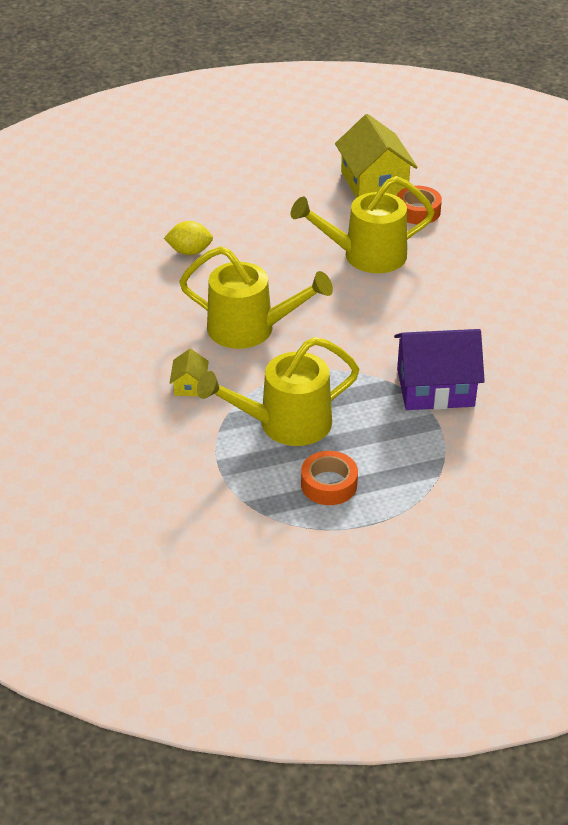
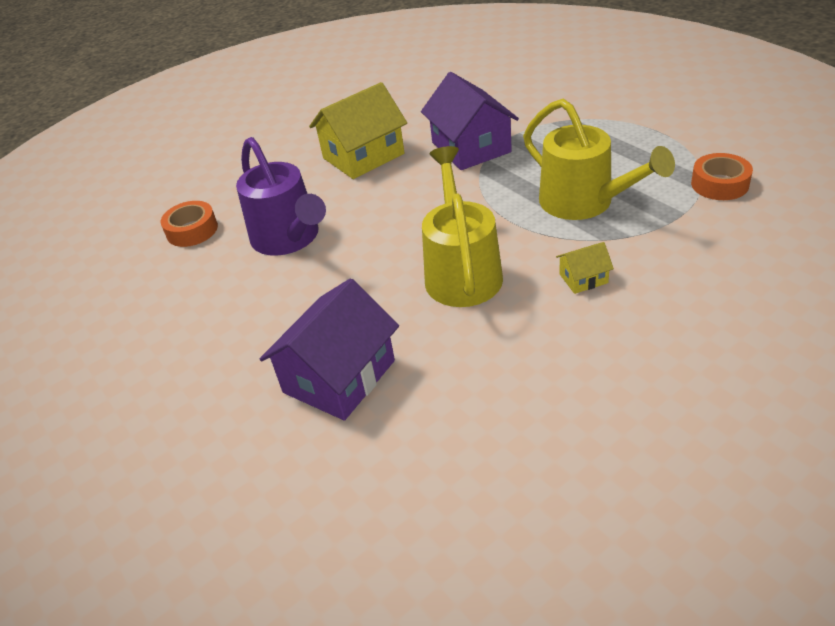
camera: 105 degrees left, 0 degrees up
(189, 251) = (339, 376): yellow lemon -> purple house
(329, 484) = (635, 159): orange tape -> orange tape (719, 184)
(365, 256) = (289, 239): yellow watering can -> purple watering can
(374, 183) = (139, 276): yellow house -> yellow house (363, 156)

